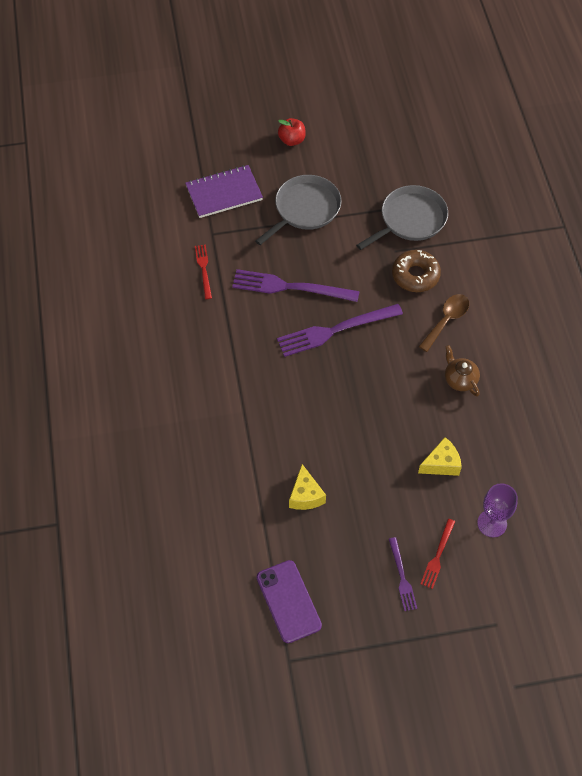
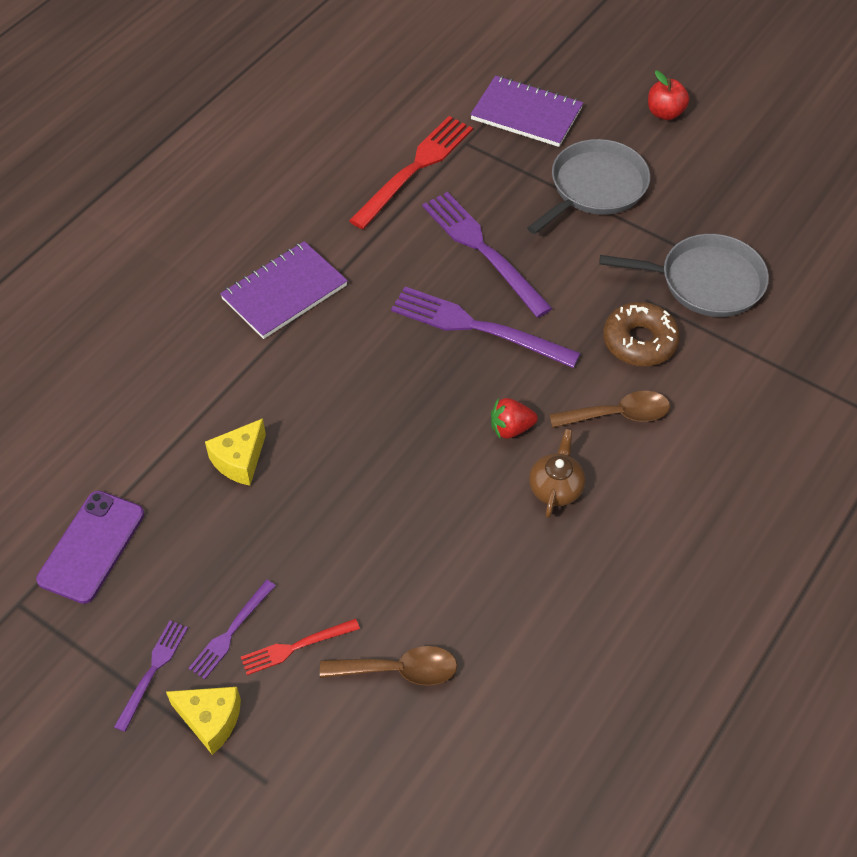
camera: 45 degrees right, 5 degrees down
(204, 269) = (414, 169): red fork -> red fork, size x1.89
(219, 391) = (284, 292): none -> purple notebook
(305, 209) = (595, 187): grey pan -> grey pan turned 45 degrees counterclockwise
(390, 628) = (152, 671): none -> purple fork
(408, 368) = (511, 428): none -> red strawberry
(441, 464) = (422, 556): yellow cheese -> yellow cheese (210, 720)
(492, 523) = (399, 670): purple goblet -> brown spoon

